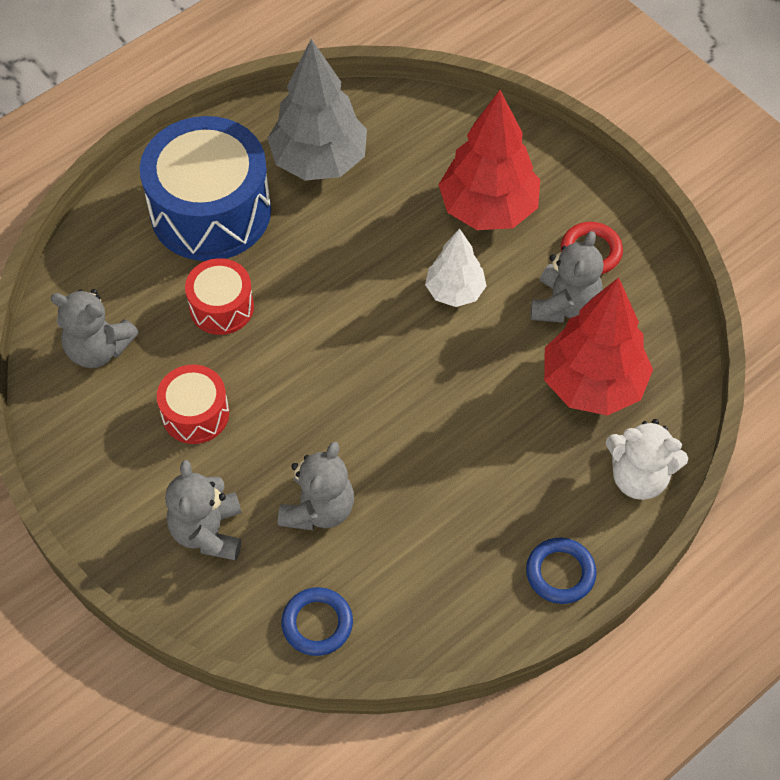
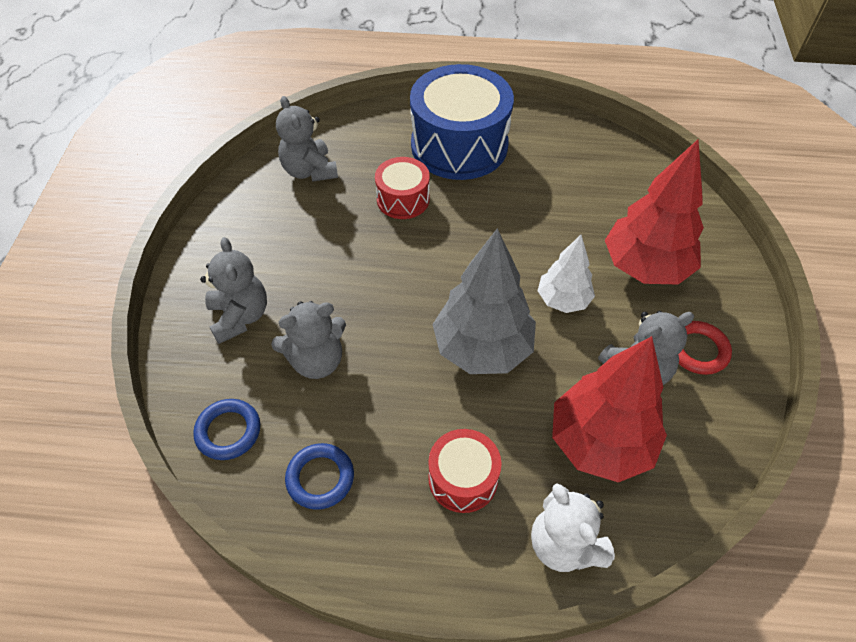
camera: 45 degrees right, 5 degrees down
(195, 414) = (316, 245): red drum -> red drum (463, 479)
(208, 532) = (240, 316): grey teddy bear -> grey teddy bear turned 120 degrees clockwise
(319, 161) = (558, 162): grey tree -> grey tree (482, 348)
(560, 573) = (423, 558): blue ring -> blue ring (320, 478)

